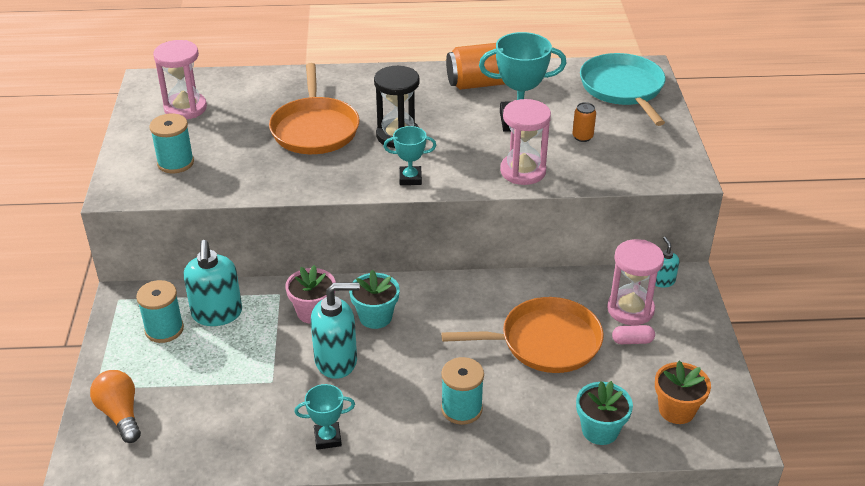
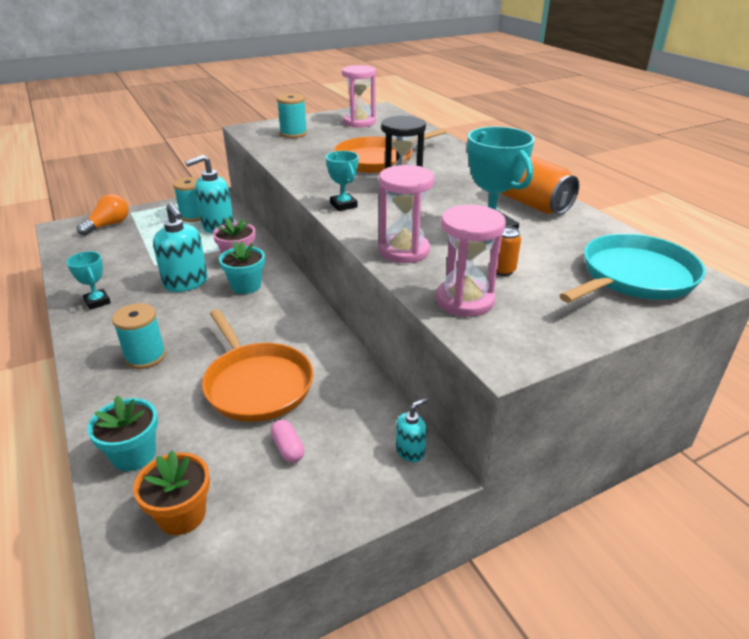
camera: 65 degrees right, 5 degrees down
(630, 309) = (342, 434): pink hourglass -> pink hourglass (464, 300)

